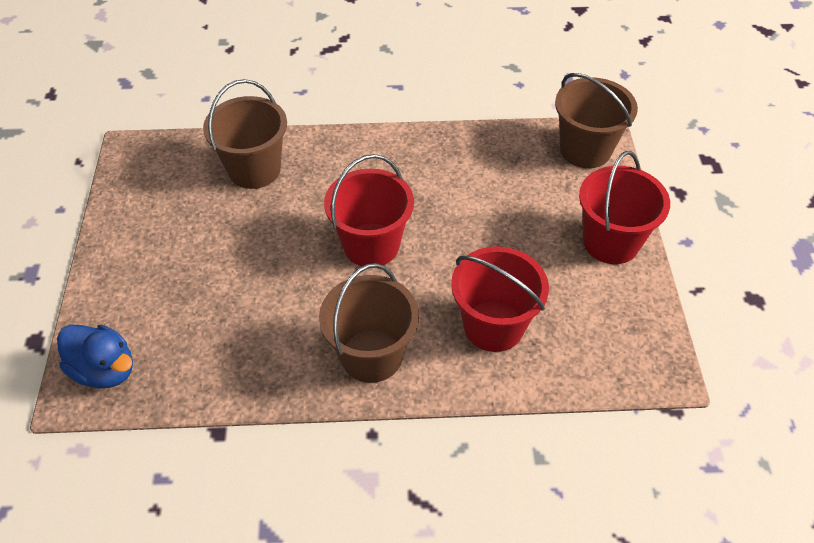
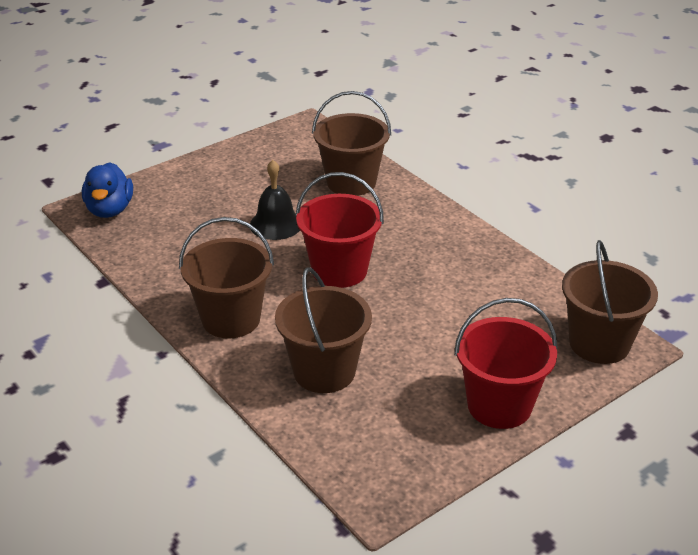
camera: 55 degrees right, 15 degrees down
(263, 252) = (276, 224): none -> black bell
(493, 326) = (324, 371): red bucket -> brown bucket

